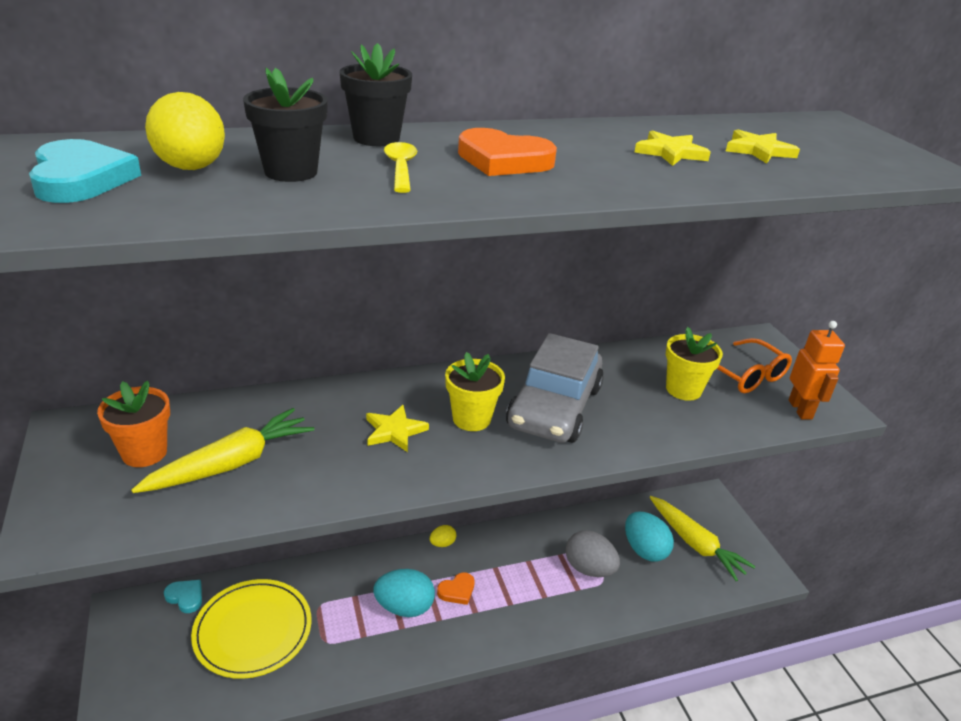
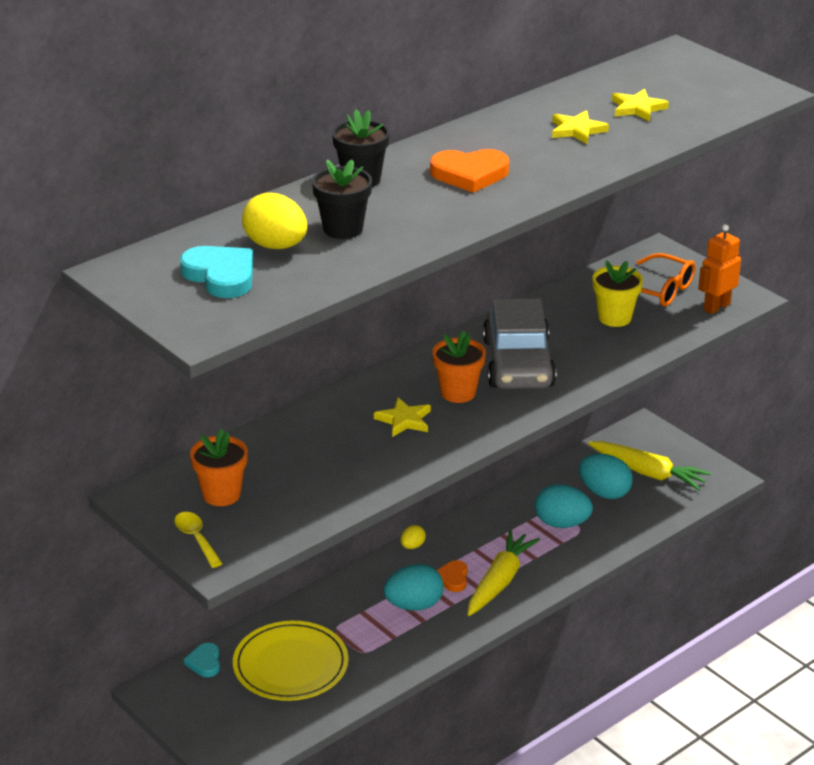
camera: 20 degrees left, 0 degrees up
(185, 597) = (204, 662): turquoise heart -> turquoise heart turned 105 degrees counterclockwise
(231, 464) = (298, 481): yellow carrot -> yellow carrot (499, 581)
(400, 168) = (409, 203): yellow spoon -> yellow spoon (196, 539)
(457, 591) = (453, 578): orange heart -> orange heart turned 150 degrees clockwise
(471, 419) = (458, 392): yellow flower pot -> orange flower pot
(589, 569) = (562, 523): grey egg -> turquoise egg
(800, 409) = (716, 307): orange robot -> orange robot turned 105 degrees counterclockwise

